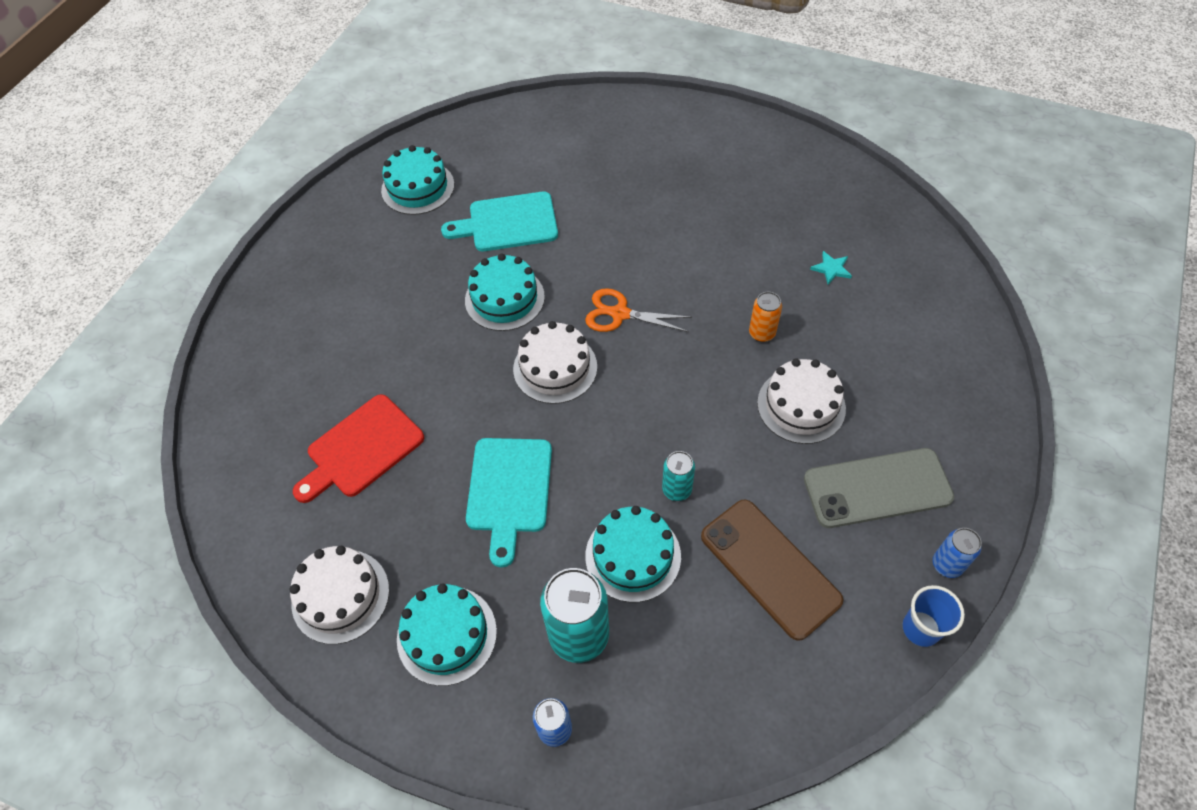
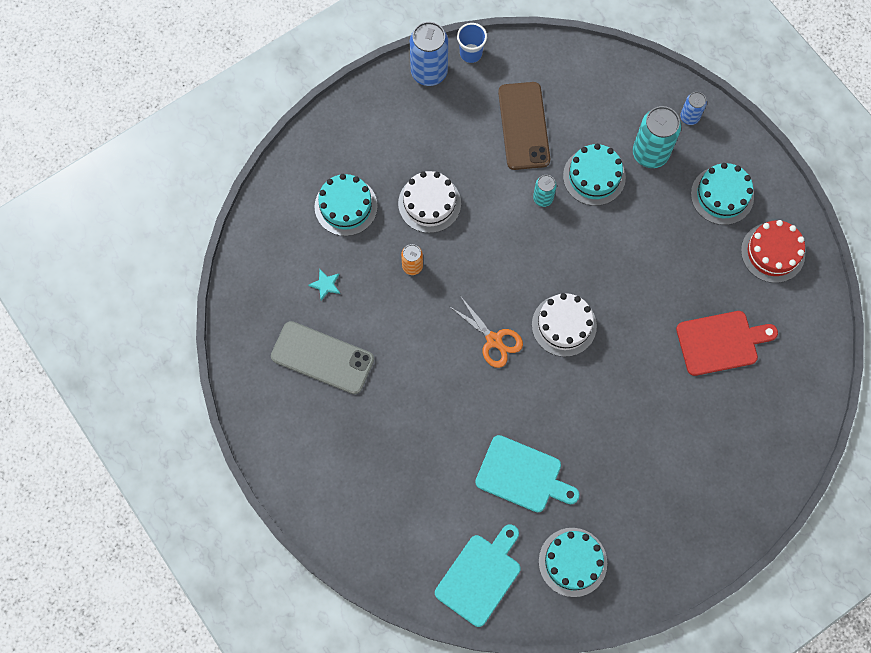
camera: 150 degrees left, 15 degrees up
(340, 596) = (772, 252): white cake -> red cake
(504, 298) = (565, 404): turquoise cake -> turquoise cake (346, 206)
(509, 490) = (642, 258): turquoise cutting board -> turquoise cutting board (480, 576)
(877, 488) = (429, 130): grey phone -> grey phone (322, 357)
(947, 564) = (429, 72): blue can -> blue can, size x1.86

